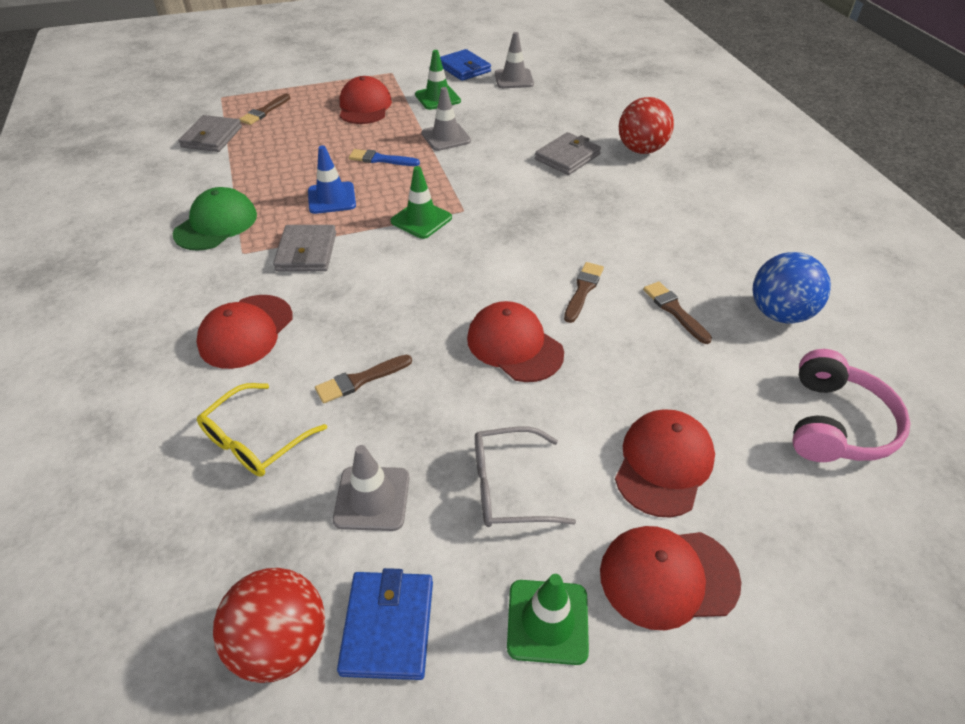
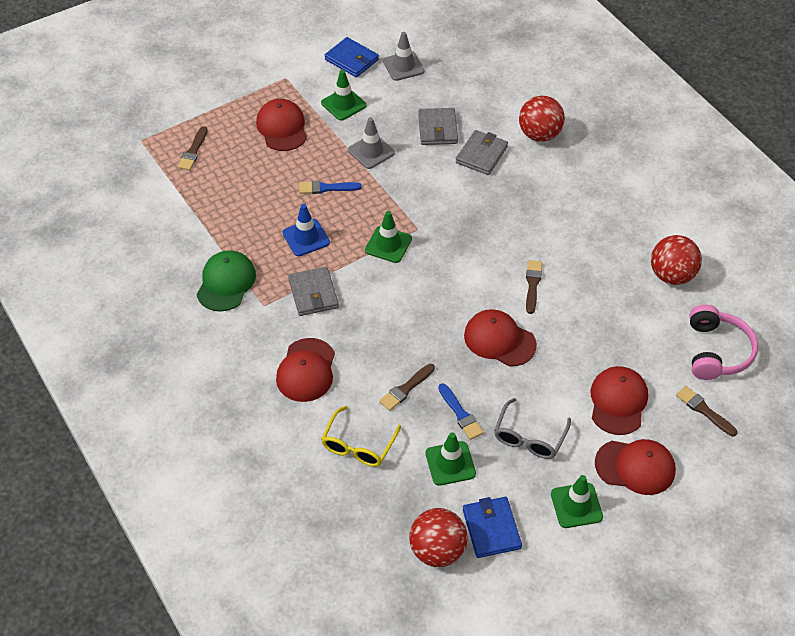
camera: 15 degrees left, 5 degrees up
(212, 137) = (164, 191): grey wallet -> grey wallet (437, 129)
(372, 498) = (450, 463): grey traffic cone -> green traffic cone
(420, 429) = (460, 414): none -> blue brush
(508, 487) = (529, 437): grey glasses -> grey glasses turned 45 degrees counterclockwise
(668, 577) = (635, 467): red cap -> red cap turned 150 degrees counterclockwise
(674, 310) = (600, 288): brown brush -> brown brush (704, 410)
(779, 313) = (671, 275): blue ball -> red ball

